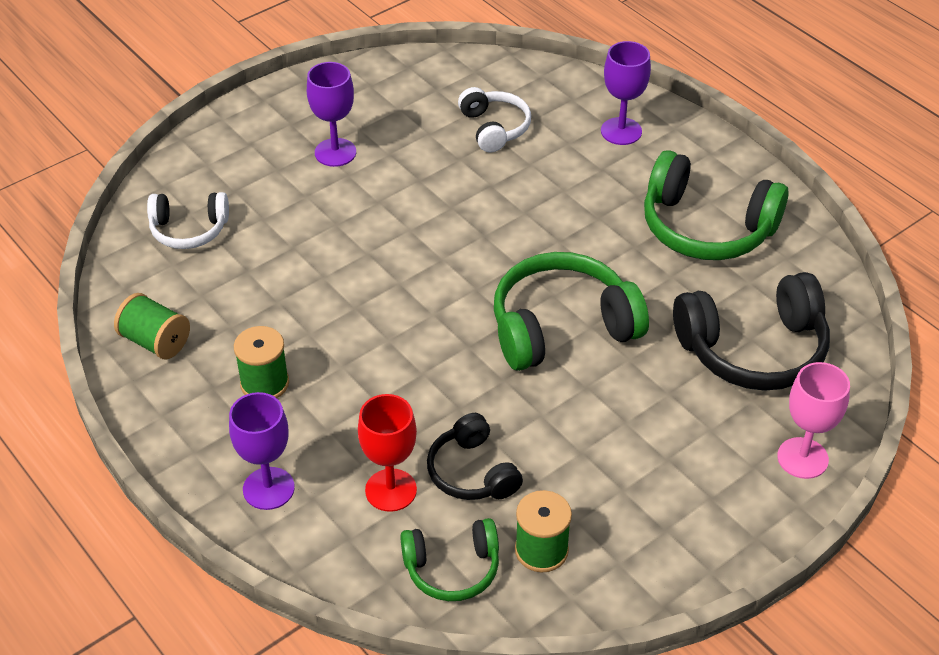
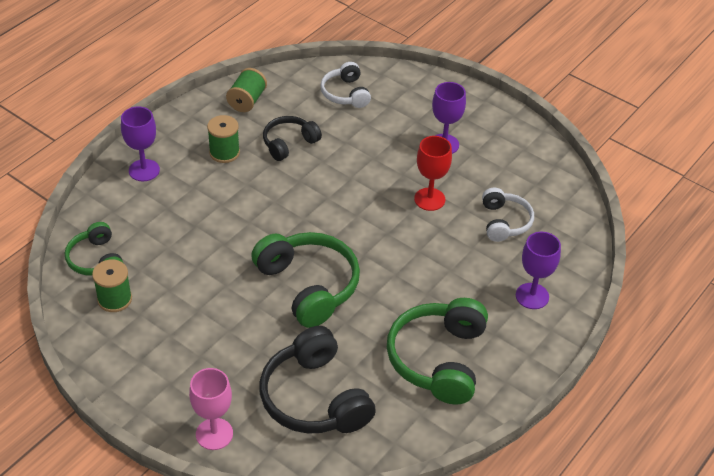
camera: 75 degrees right, 0 degrees up
(391, 490) = (151, 223): red goblet -> red goblet (429, 199)
(472, 472) = (171, 258): black headphones -> black headphones (289, 143)
(494, 128) = (504, 222): white headphones -> white headphones turned 60 degrees counterclockwise

